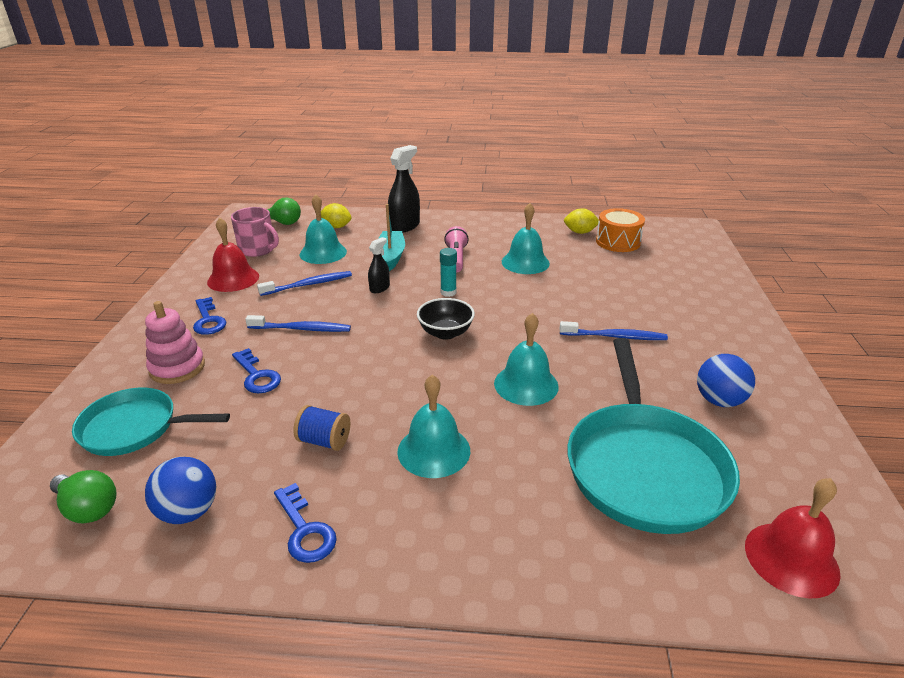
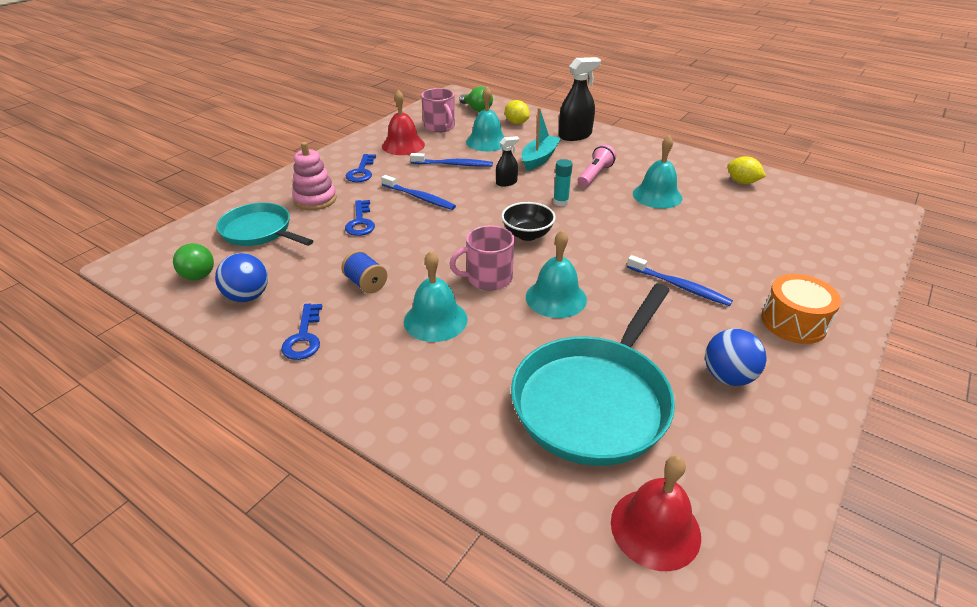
camera: 30 degrees right, 5 degrees up
(447, 388) = (488, 278): none -> pink mug
(618, 242) = (775, 201): orange drum -> orange drum (793, 322)

